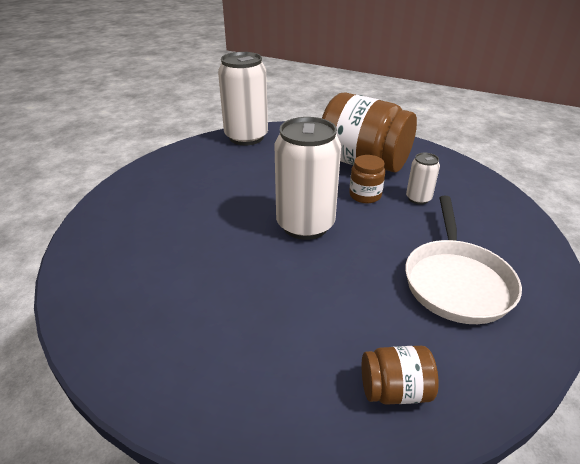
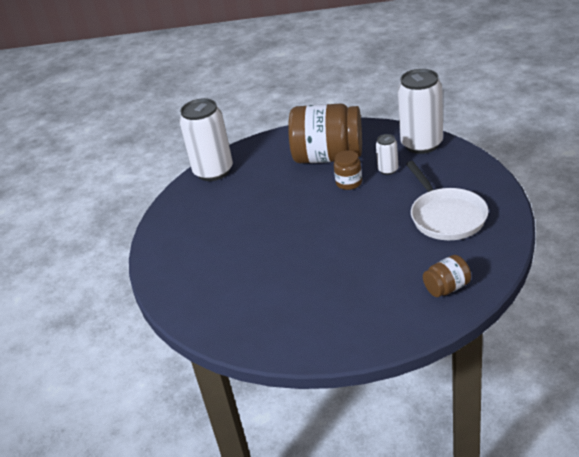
camera: 20 degrees left, 0 degrees up
(305, 225) = (324, 222): white can -> white can (421, 144)

